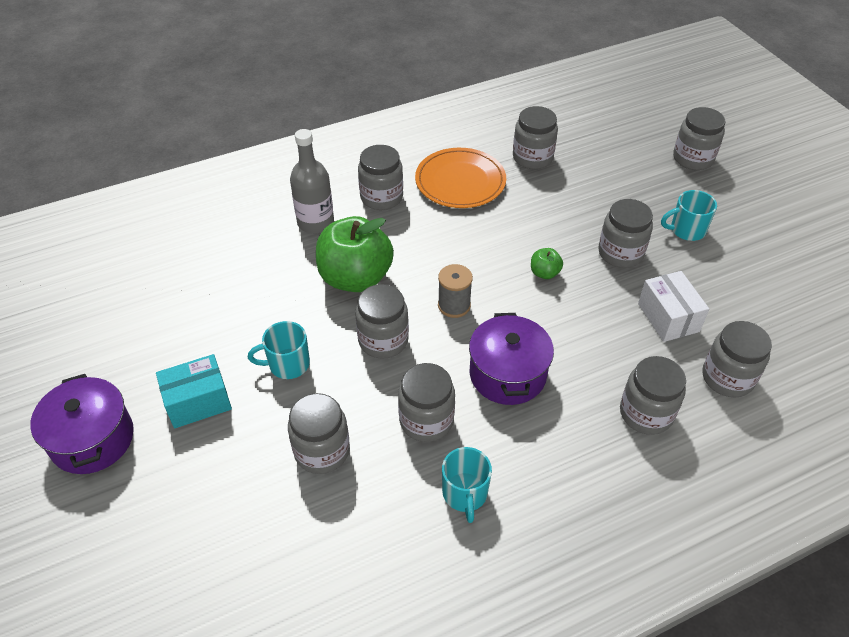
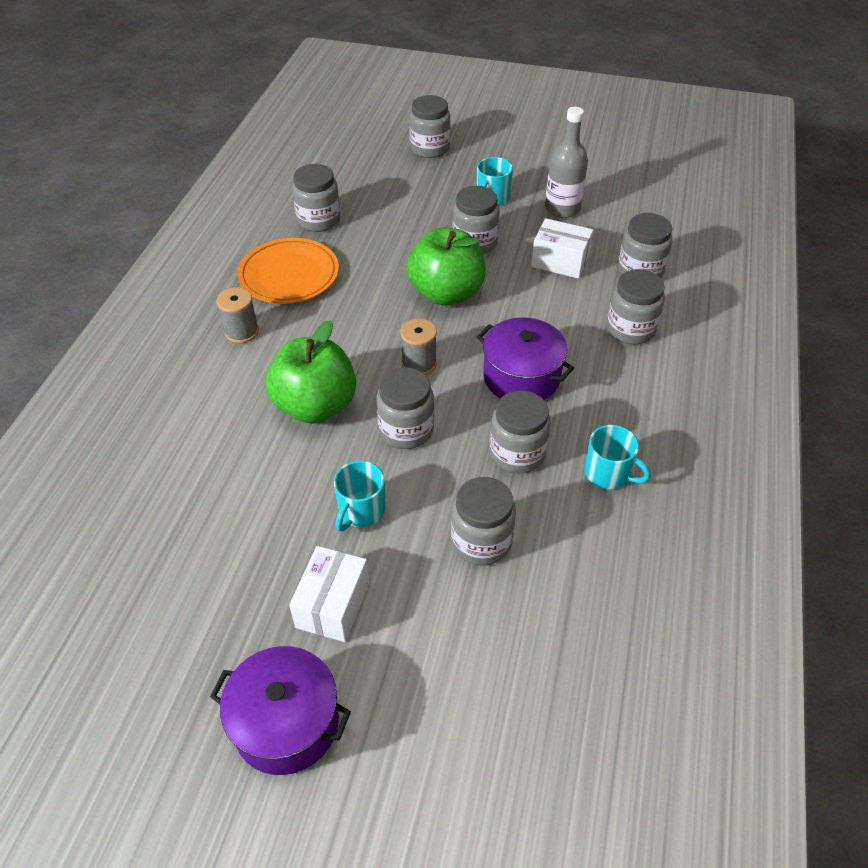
camera: 50 degrees left, 0 degrees up
(198, 402) = (333, 605): turquoise box -> white box
(315, 222) = (214, 393): grey bottle -> grey bottle (562, 208)
(381, 197) = (242, 332): grey jar -> grey spool
(544, 273) = (446, 293): green apple -> green apple, size x2.36

